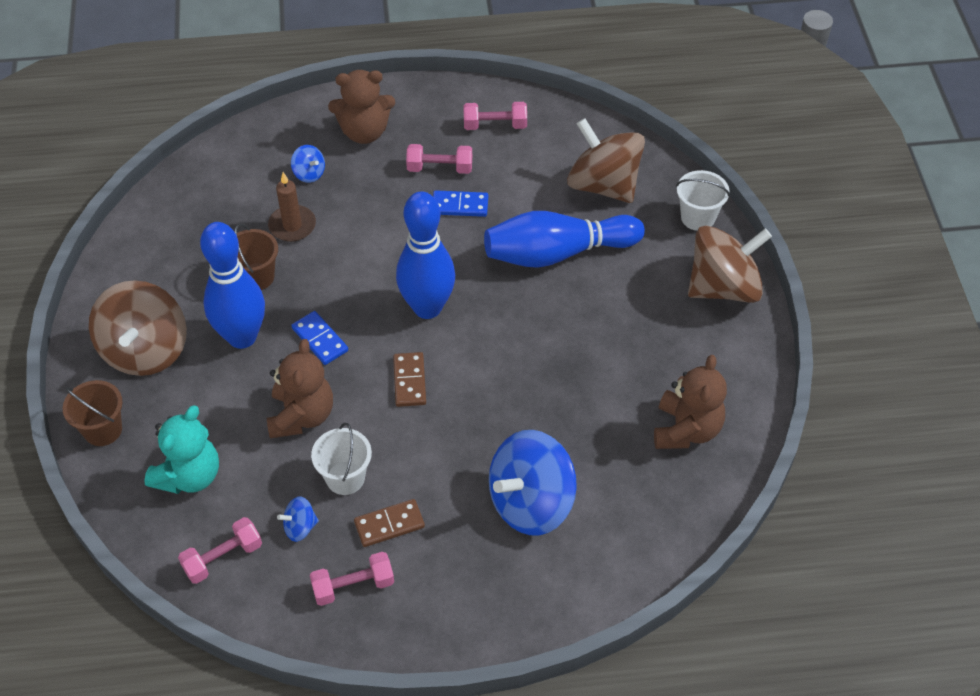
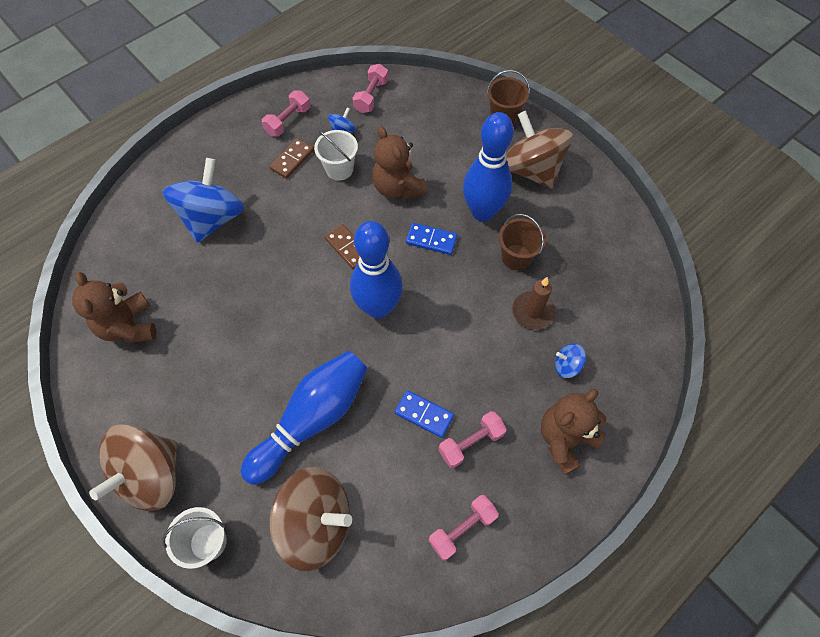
camera: 145 degrees right, 10 degrees up
(189, 475) = (430, 122): turquoise teddy bear -> none
(460, 206) = (424, 414): blue domino -> blue domino turned 60 degrees clockwise

